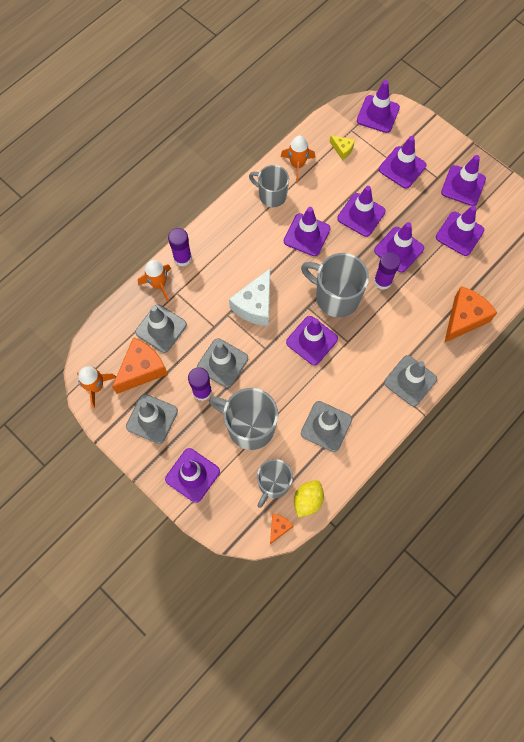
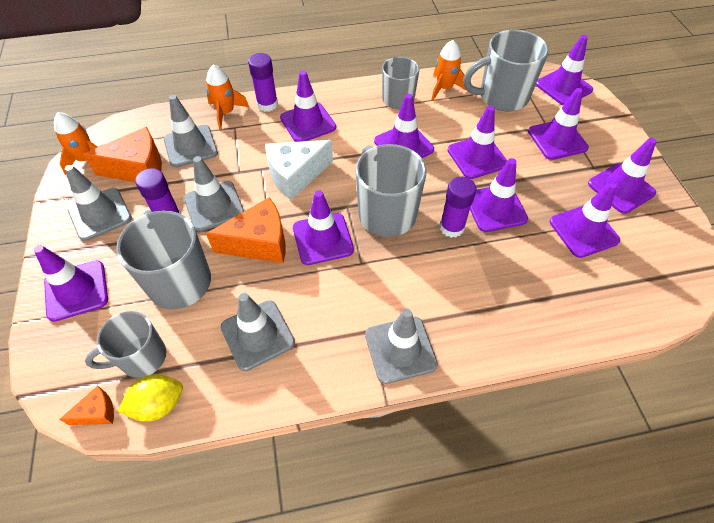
camera: 35 degrees right, 15 degrees down
(226, 256) = (308, 123): none -> purple traffic cone
(342, 149) = (501, 97): yellow cheese -> grey mug
(464, 318) = (525, 321): orange cheese -> orange cheese (259, 243)

